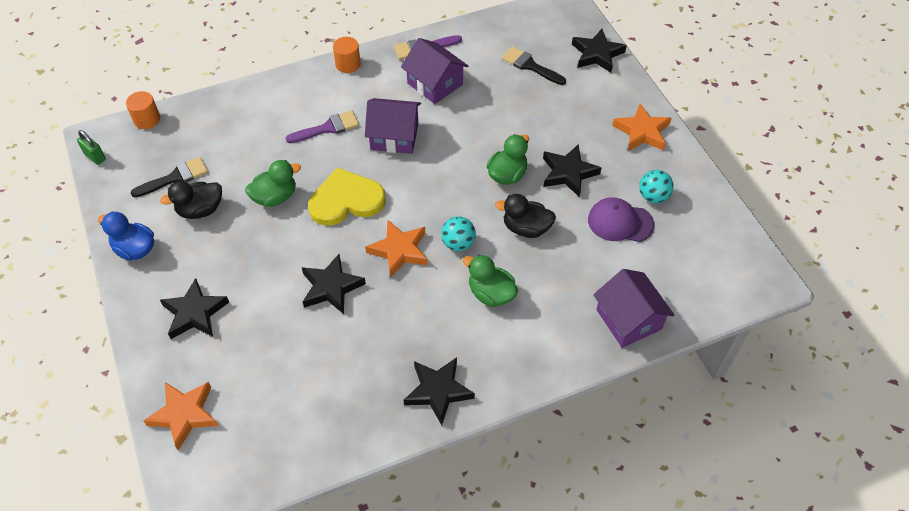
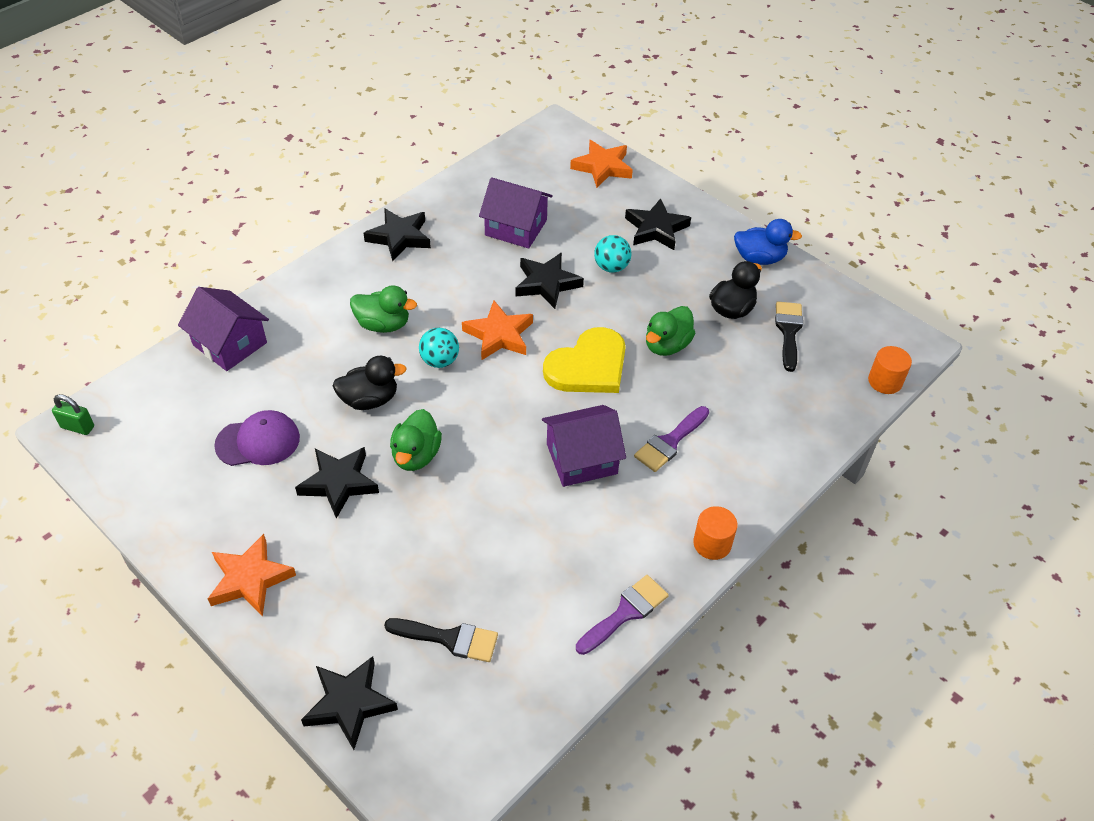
camera: 155 degrees right, 5 degrees down
(95, 156) = (892, 324): green padlock -> green padlock (77, 427)
(175, 177) = (788, 331): black brush -> black brush turned 150 degrees clockwise
(435, 84) = (574, 555): purple house -> purple house (516, 228)
(653, 196) = (221, 487): turquoise ball -> turquoise ball (611, 267)

